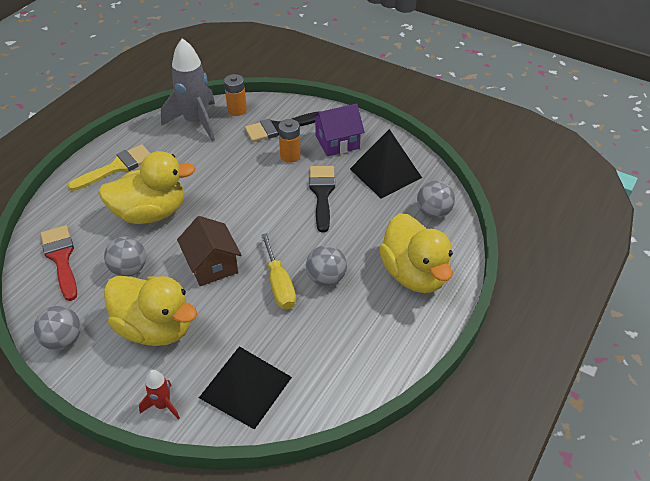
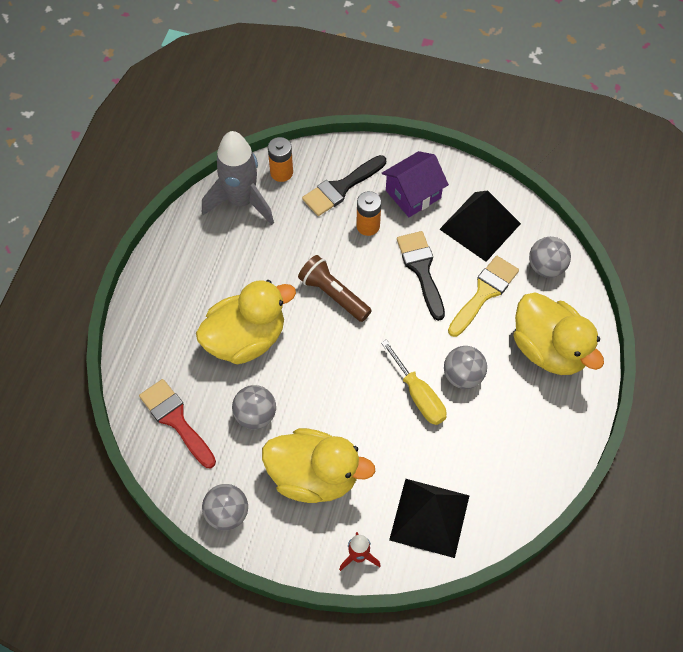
camera: 15 degrees left, 15 degrees up
(117, 167) = (179, 287): yellow brush -> yellow brush (484, 293)
(212, 265) = (340, 389): brown house -> none
(239, 196) = (333, 294): none -> brown flashlight

